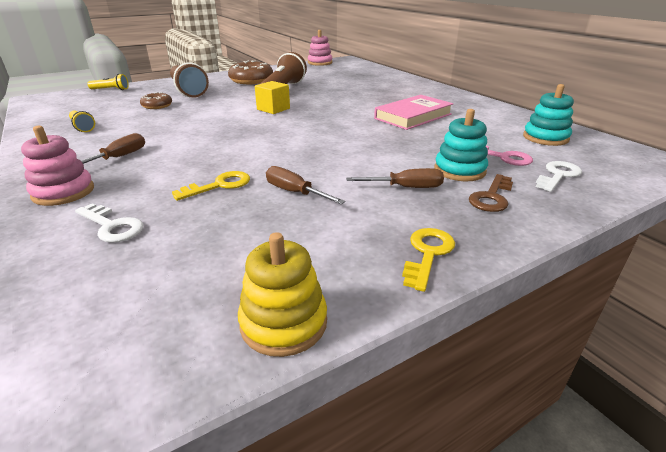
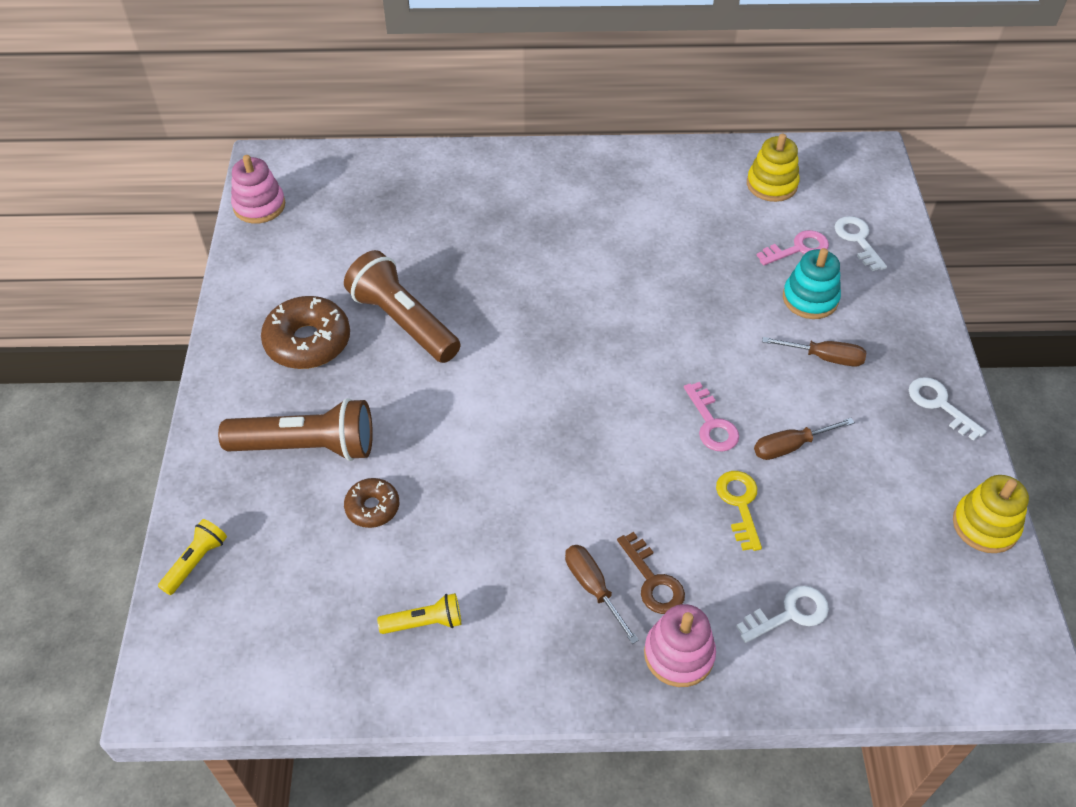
camera: 60 degrees left, 20 degrees up
(273, 109) = (500, 369): yellow cube -> none
(289, 162) = (711, 423): none -> pink key
(406, 187) = (825, 358): brown screwdriver -> brown screwdriver turned 75 degrees clockwise
(413, 116) = (634, 245): pink book -> none
(428, 254) = (939, 405): yellow key -> white key
(491, 197) = (873, 311): brown key -> brown key (653, 580)
(545, 138) = (771, 184): turquoise stacking toy -> yellow stacking toy

